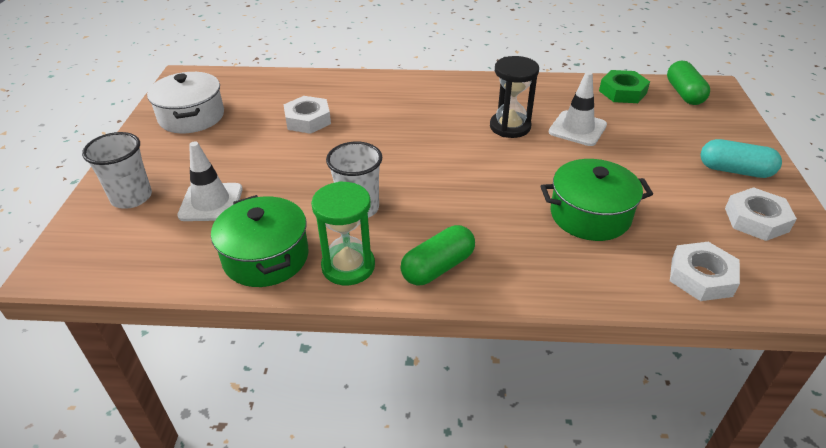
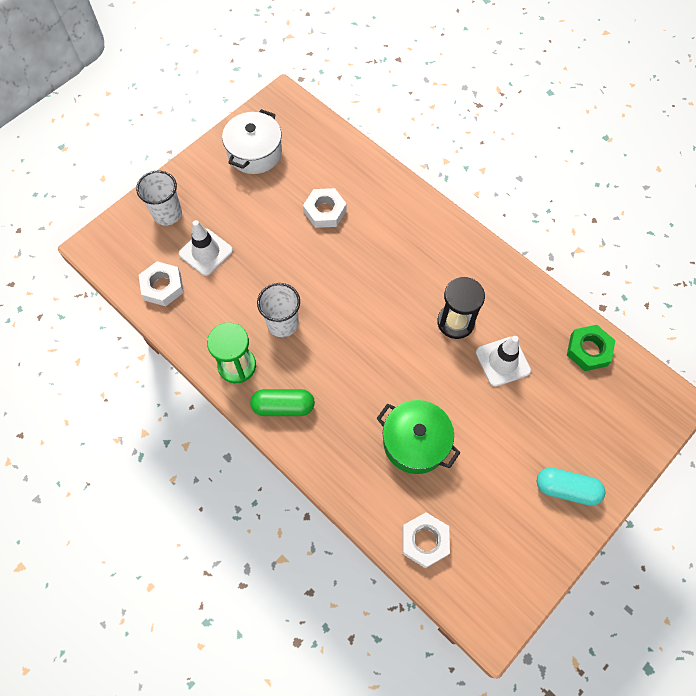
camera: 40 degrees right, 25 degrees up
(266, 257) = (201, 323): green pot -> none
(684, 94) = (638, 390): green capsule -> none
(735, 170) = (566, 489): turquoise capsule -> turquoise capsule turned 45 degrees counterclockwise
(756, 220) = (520, 536): white nut -> white nut (162, 286)

